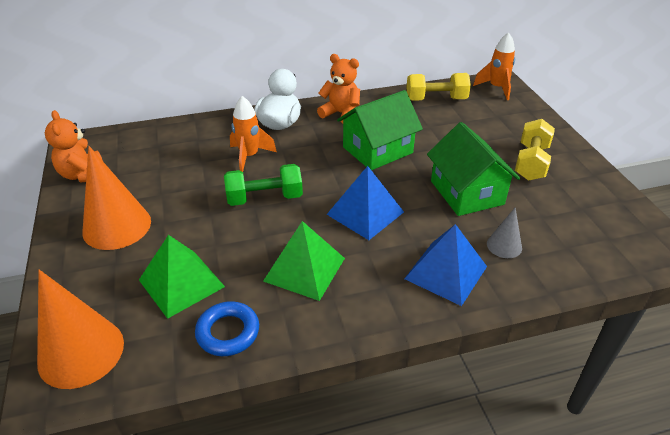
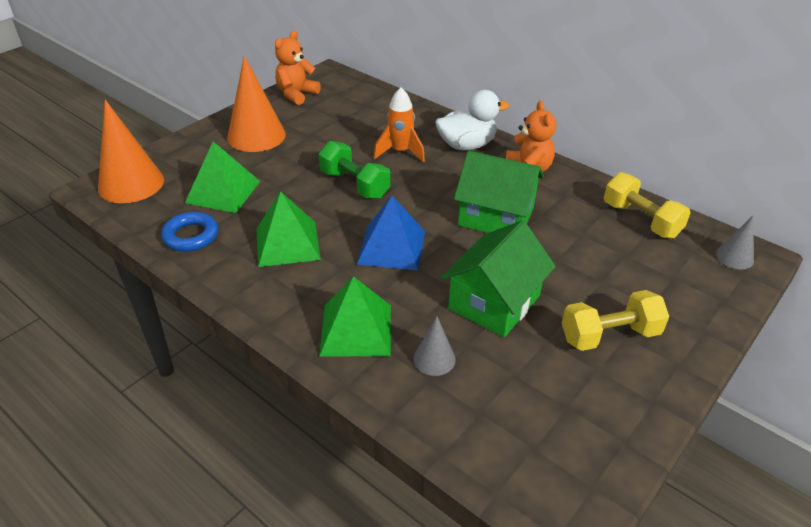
camera: 55 degrees right, 0 degrees up
(445, 272) = (356, 329): blue pyramid -> green pyramid
(496, 88) = (734, 257): orange rocket -> grey cone

